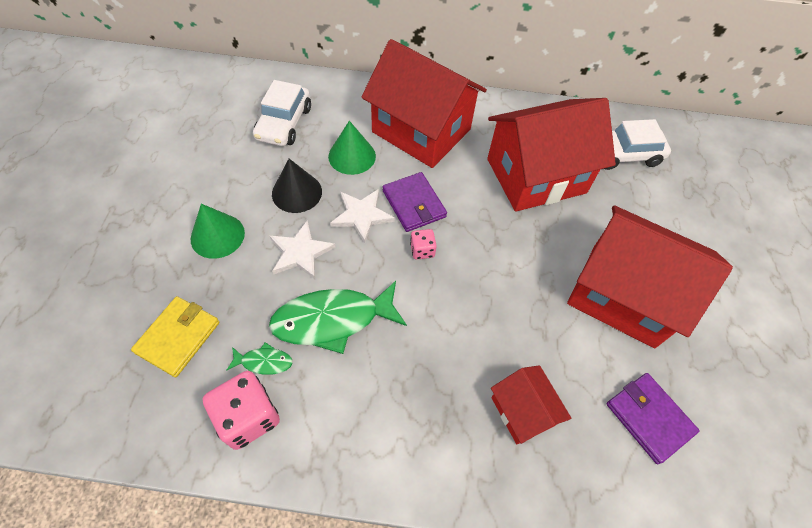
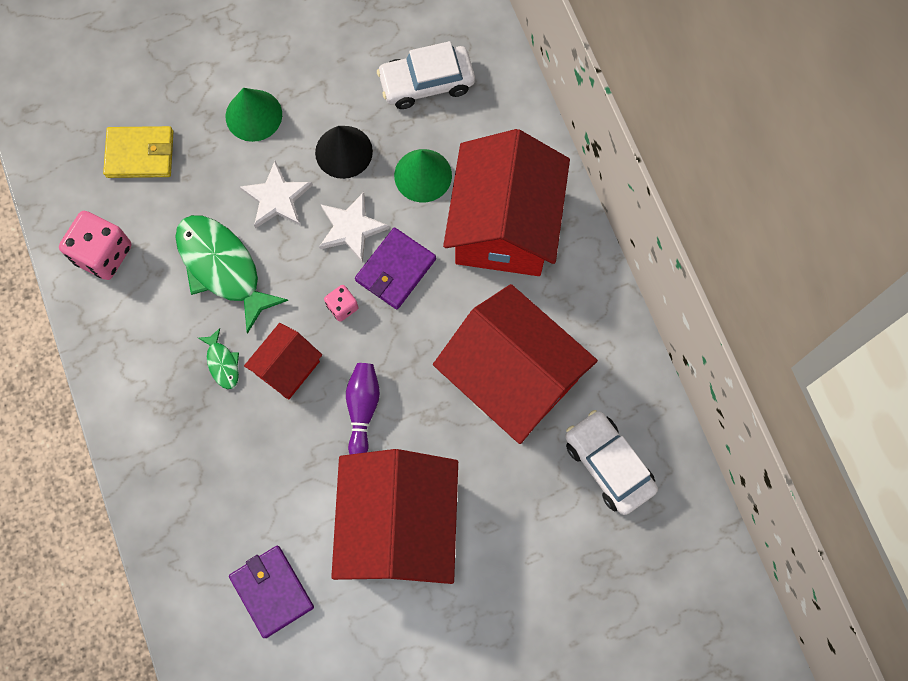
camera: 65 degrees right, 15 degrees up
(264, 362) = (154, 235): green fish -> green fish (222, 363)
(515, 275) = (362, 409): none -> purple bowling pin
(522, 411) = (220, 474): red house -> red house (287, 368)
(649, 418) = (272, 591): purple wallet -> purple wallet turned 60 degrees counterclockwise

